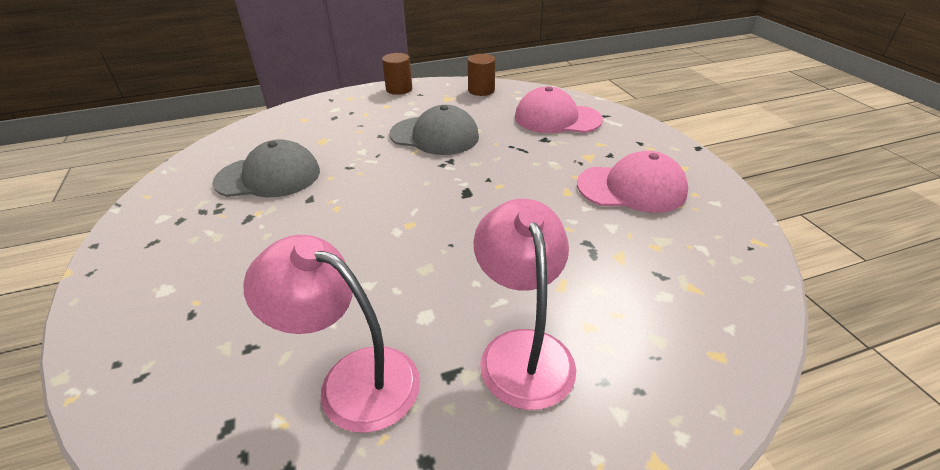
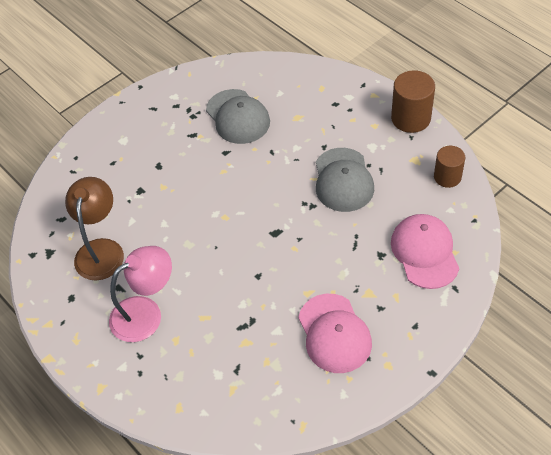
camera: 70 degrees right, 15 degrees up
(352, 379) = (101, 250): pink lamp -> brown lamp
(399, 89) = (410, 118): brown cylinder -> brown cylinder, size x1.52

